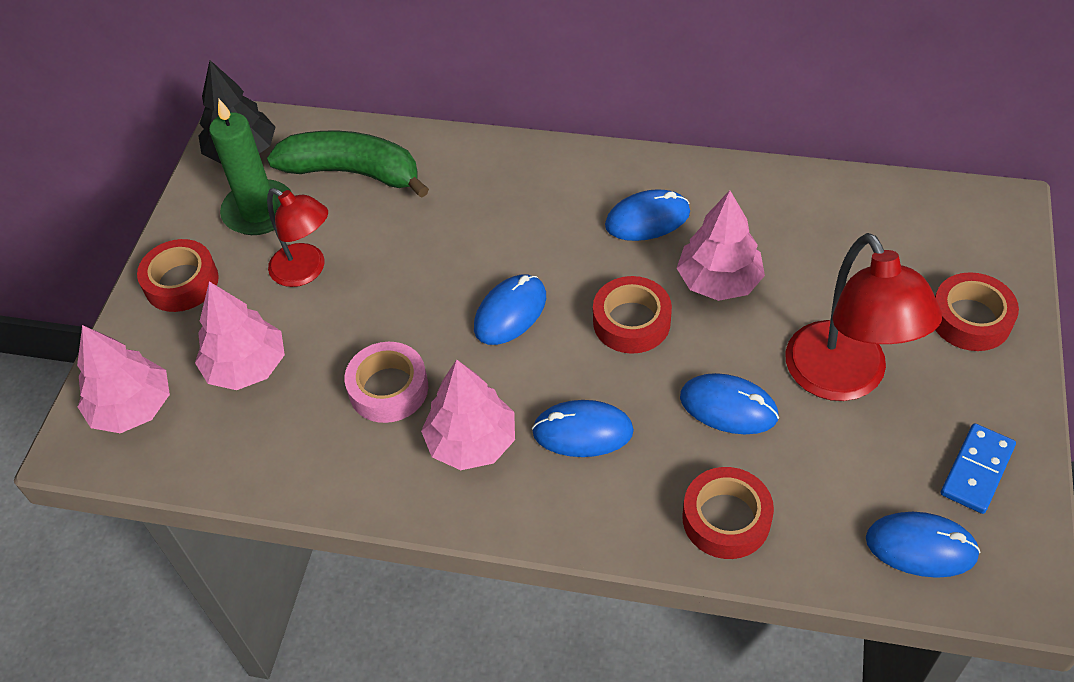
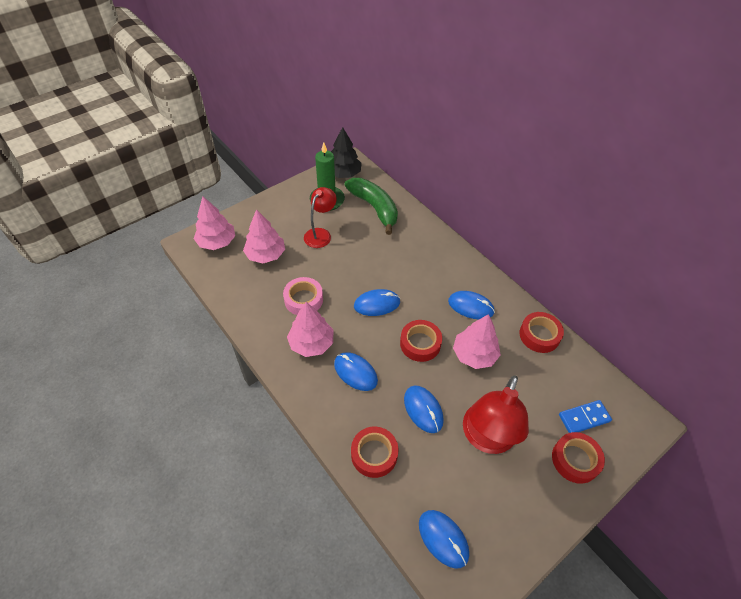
camera: 35 degrees right, 0 degrees up
(181, 282) = (276, 208): red tape -> red tape (539, 335)
(306, 271) = (320, 234): red lamp -> red lamp turned 135 degrees counterclockwise
(976, 470) = (505, 529): blue domino -> blue domino (584, 418)

